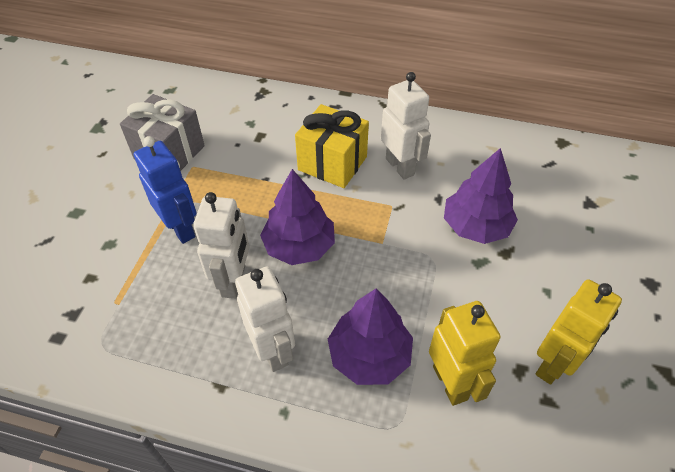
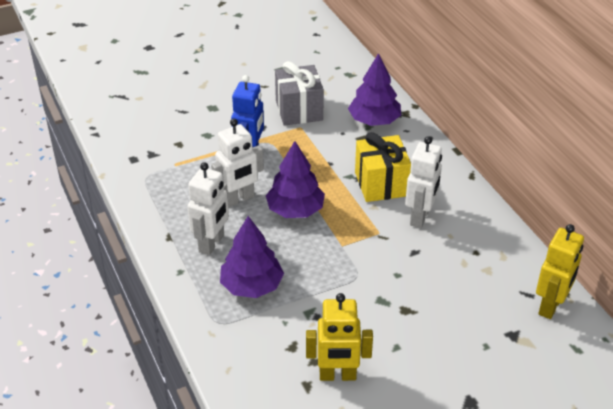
camera: 50 degrees right, 10 degrees down
(450, 382) = (271, 332): yellow robot -> yellow robot (550, 306)
(476, 226) = (411, 283): purple tree -> purple tree (374, 121)

